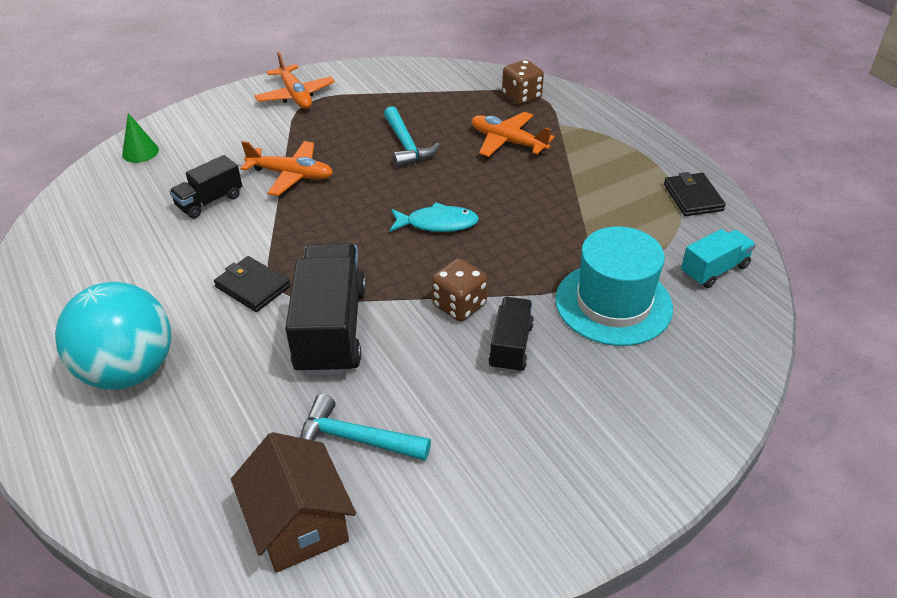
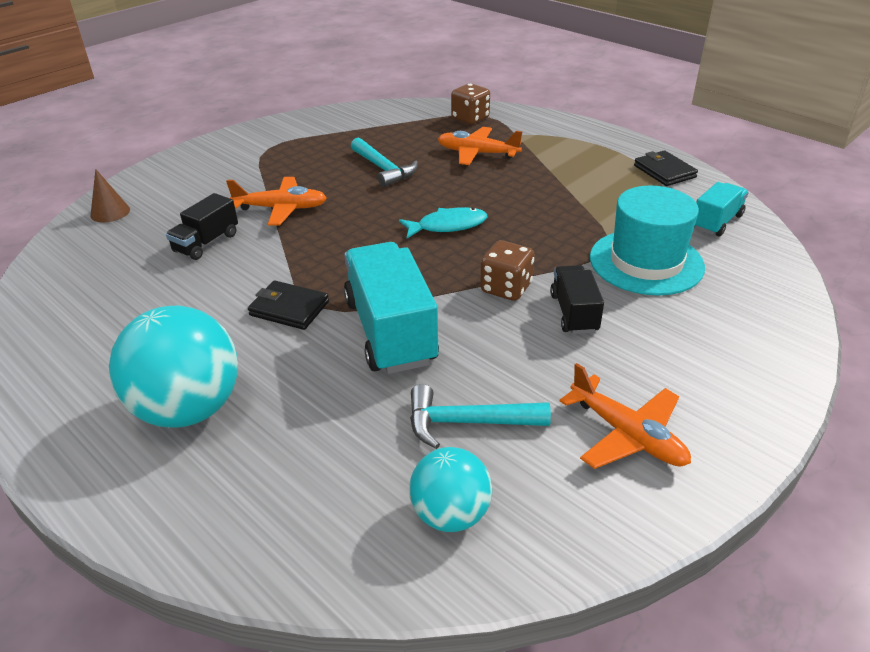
camera: 15 degrees left, 5 degrees down
(140, 152) = (110, 212): green cone -> brown cone
(295, 95) = (253, 145): orange plane -> orange plane (627, 435)
(299, 524) = (450, 514): brown house -> turquoise ball
(331, 330) = (390, 331): black truck -> turquoise truck

